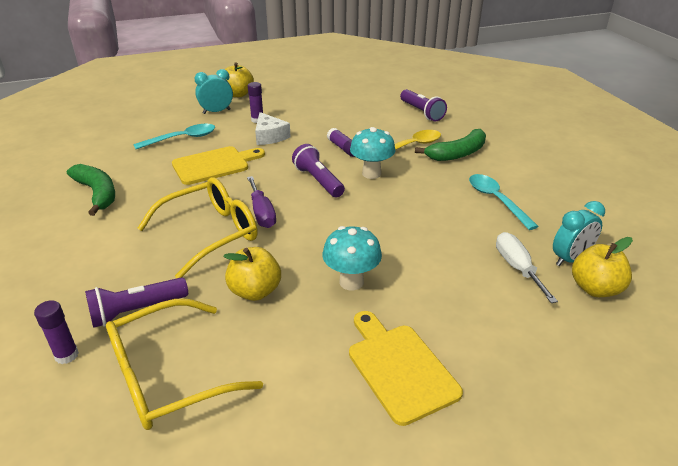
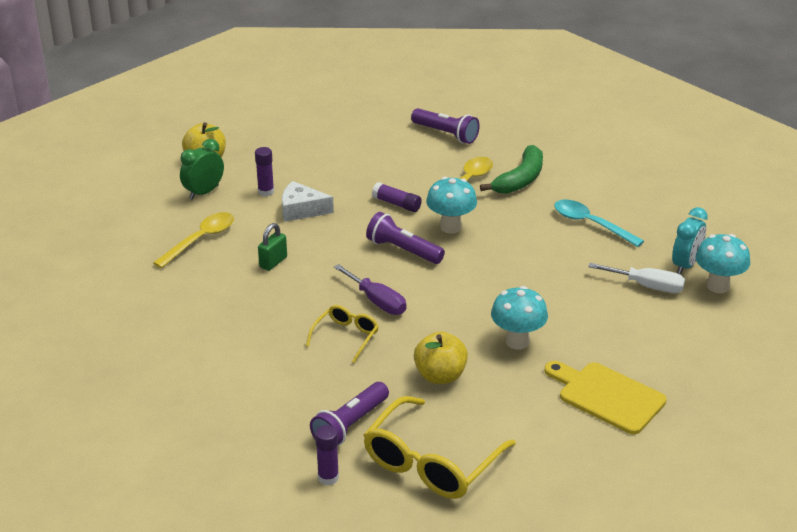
camera: 25 degrees left, 0 degrees up
(97, 193) = (178, 331): green banana -> none
(182, 139) = (200, 240): turquoise spoon -> yellow spoon
(210, 233) = (346, 336): yellow glasses -> yellow glasses, size x0.53
(214, 165) = (273, 262): yellow cutting board -> green padlock
(216, 111) = (204, 192): turquoise clock -> green clock
(270, 136) = (301, 210): white cheese -> white cheese turned 150 degrees clockwise
(517, 268) = (647, 286): white screwdriver -> white screwdriver turned 150 degrees clockwise
(595, 288) = (718, 286): yellow apple -> turquoise mushroom

